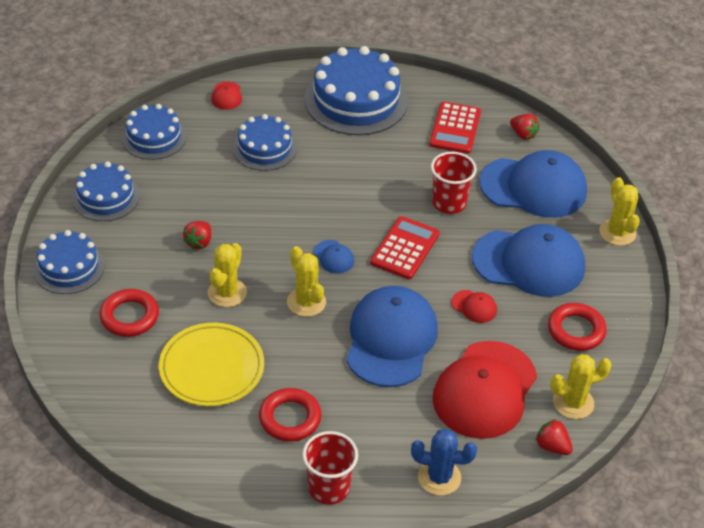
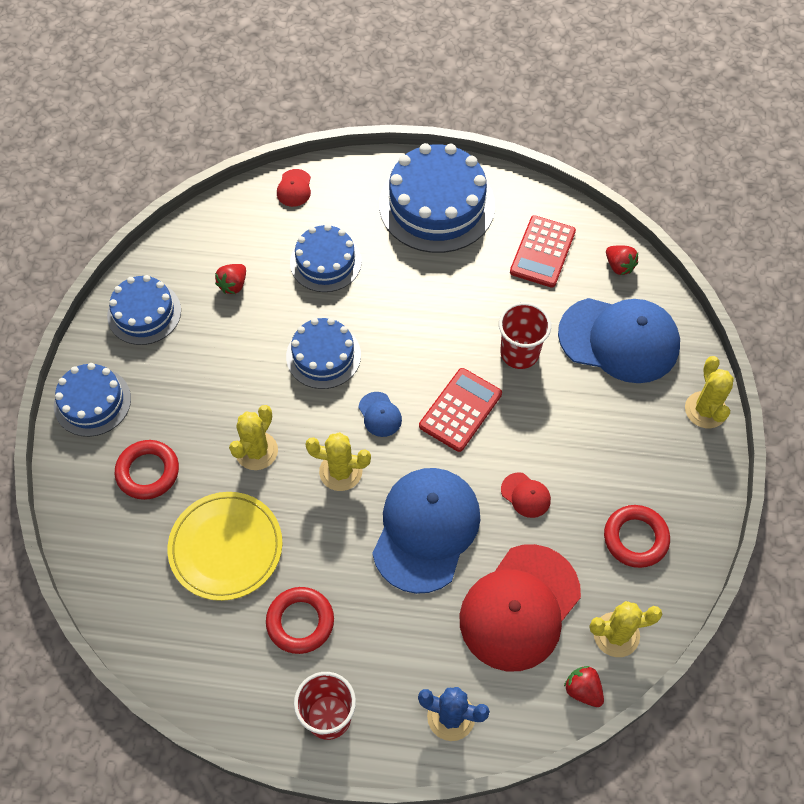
camera: 10 degrees right, 15 degrees up
(154, 137) = (207, 238): blue cake -> blue cake (323, 356)
(199, 242) = (236, 382): red strawberry -> red strawberry (233, 285)
(306, 302) = (340, 471): yellow cactus -> yellow cactus turned 60 degrees counterclockwise
(529, 263) = (597, 442): blue cap -> none

